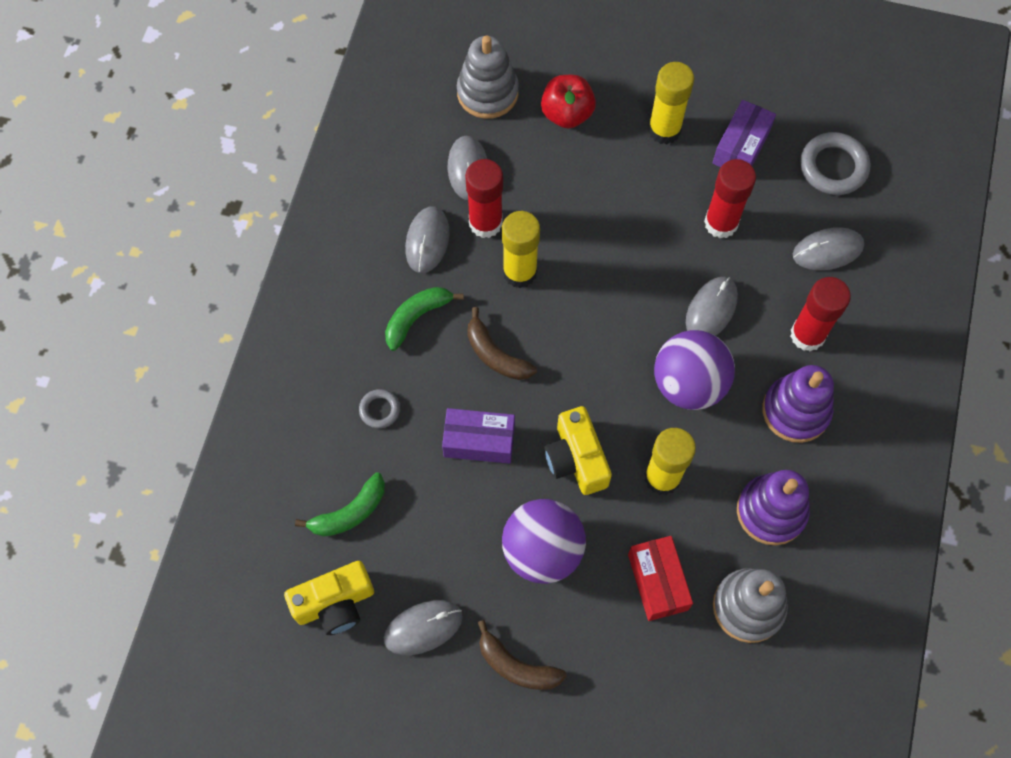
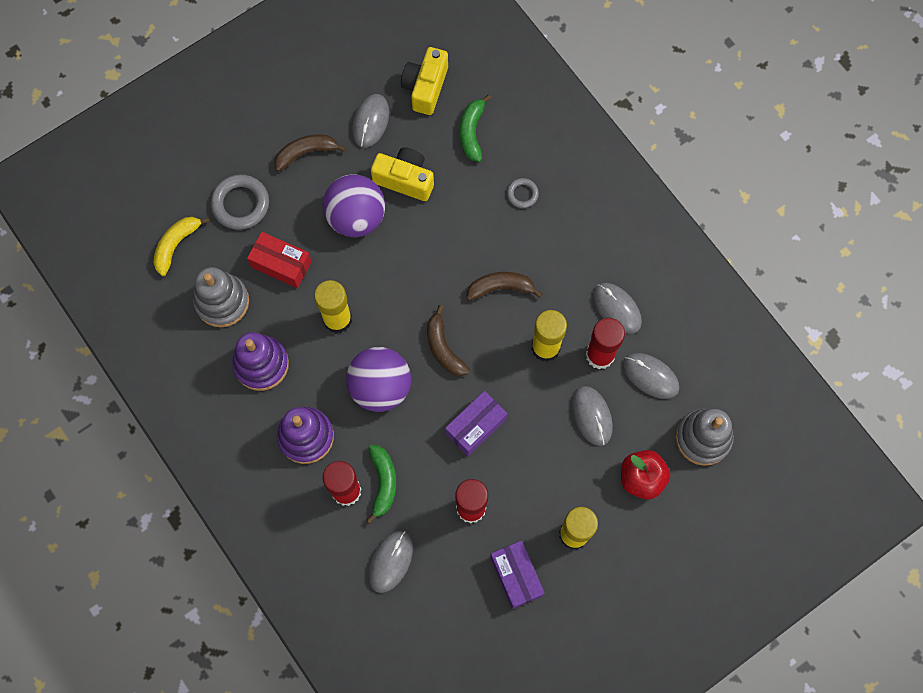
camera: 130 degrees right, 5 degrees up
(416, 317) = (566, 261): green banana -> green banana (383, 482)
(479, 441) = (453, 234): purple box -> purple box (475, 426)
(576, 459) = (393, 280): yellow camera -> yellow camera (405, 179)
(600, 358) = (443, 348): none -> brown banana
(711, 309) = (416, 445): grey mouse -> grey mouse (592, 416)
(735, 711) = (176, 245): none -> yellow banana
(833, 167) = (447, 627): grey ring -> grey ring (240, 204)

